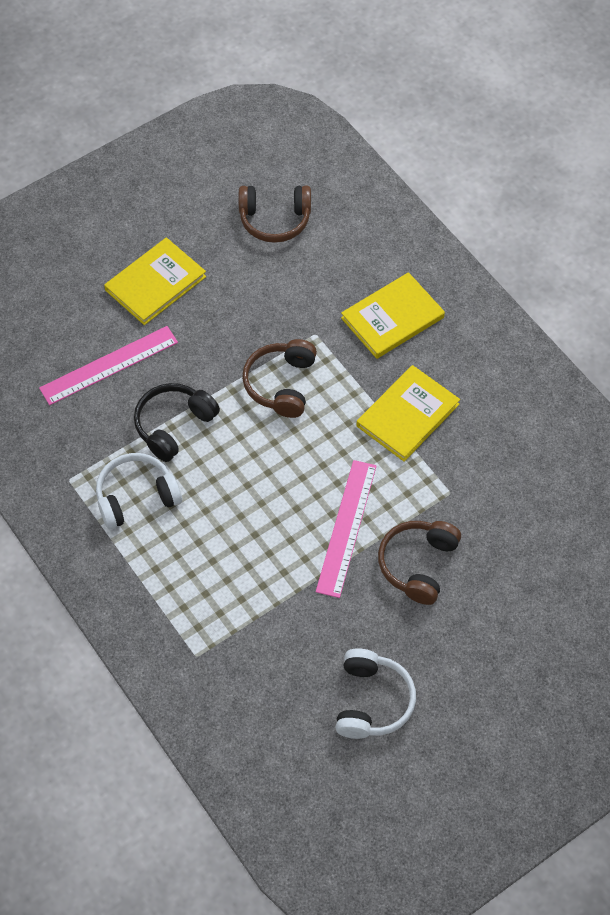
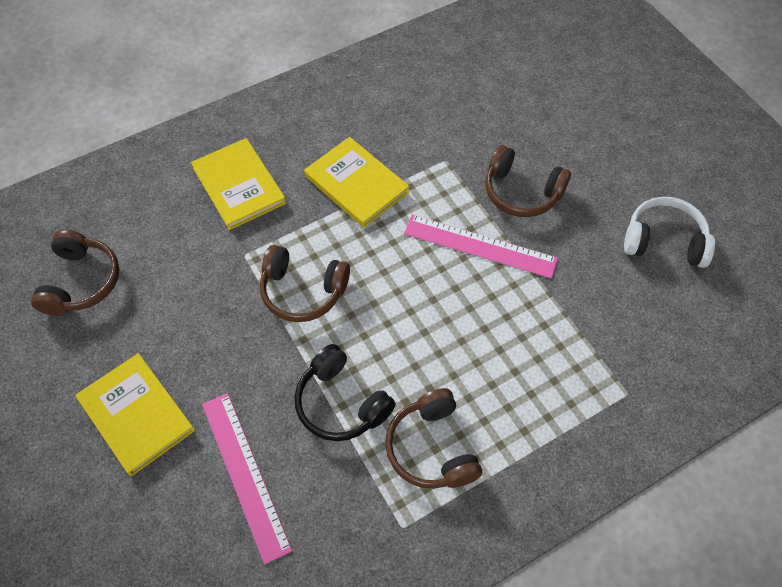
camera: 85 degrees left, 0 degrees up
(136, 497) = (432, 448): white headphones -> brown headphones

